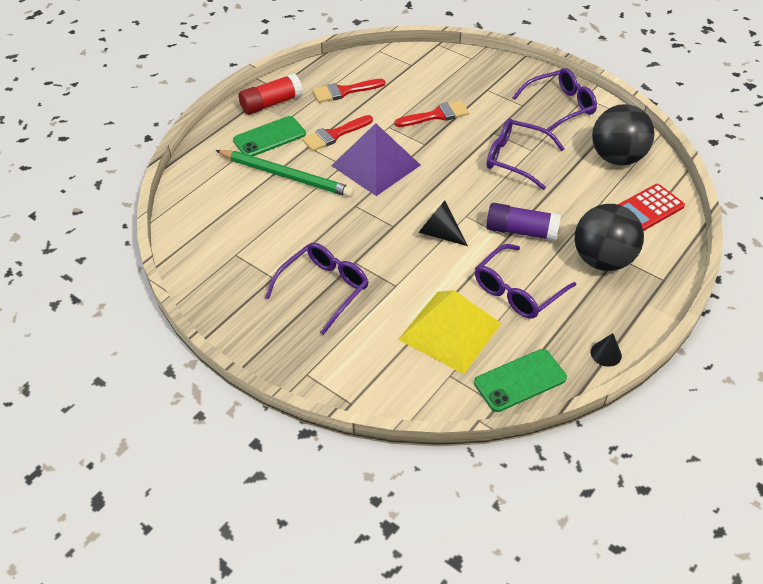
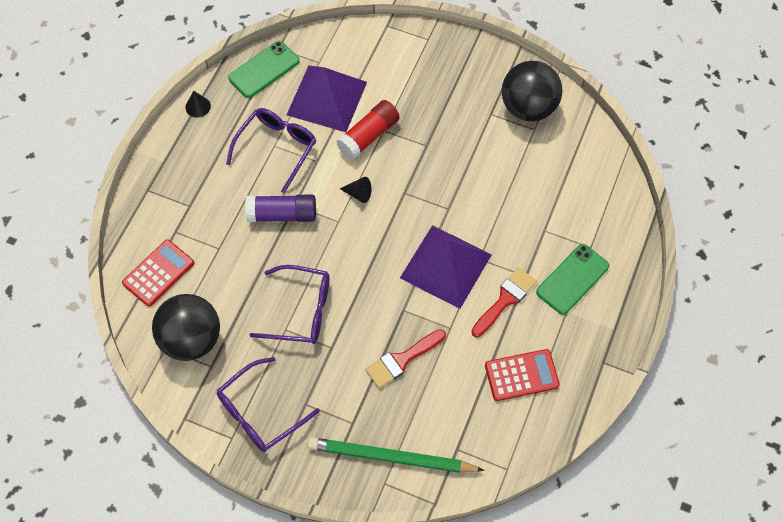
camera: 165 degrees right, 15 degrees up
(271, 103) = (596, 333): red glue stick -> red glue stick (368, 136)
(286, 176) = (530, 230): green pencil -> green pencil (391, 458)
(324, 289) = (443, 112): purple glasses -> none
(344, 91) = (521, 375): red brush -> red calculator
(439, 233) = (358, 194): black cone -> black cone, size x0.66
(450, 331) = (327, 98): yellow pyramid -> purple pyramid
(602, 260) = (203, 199): black ball -> black ball (528, 107)

